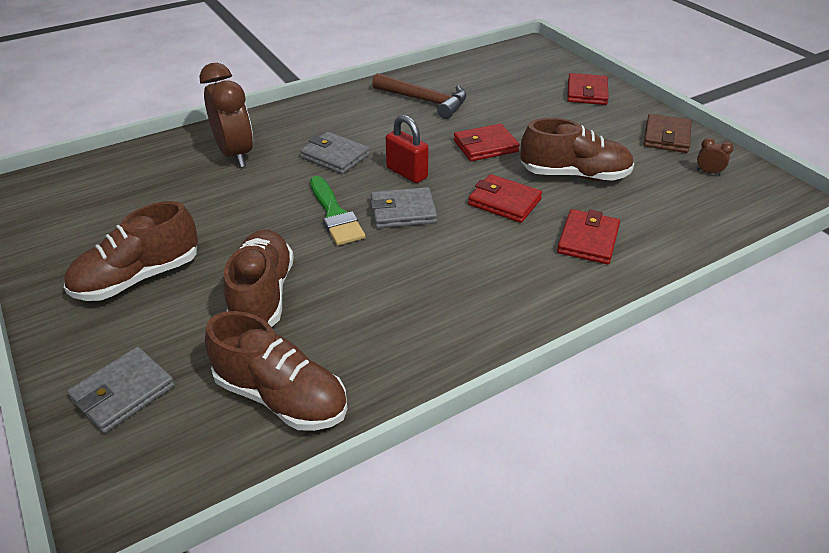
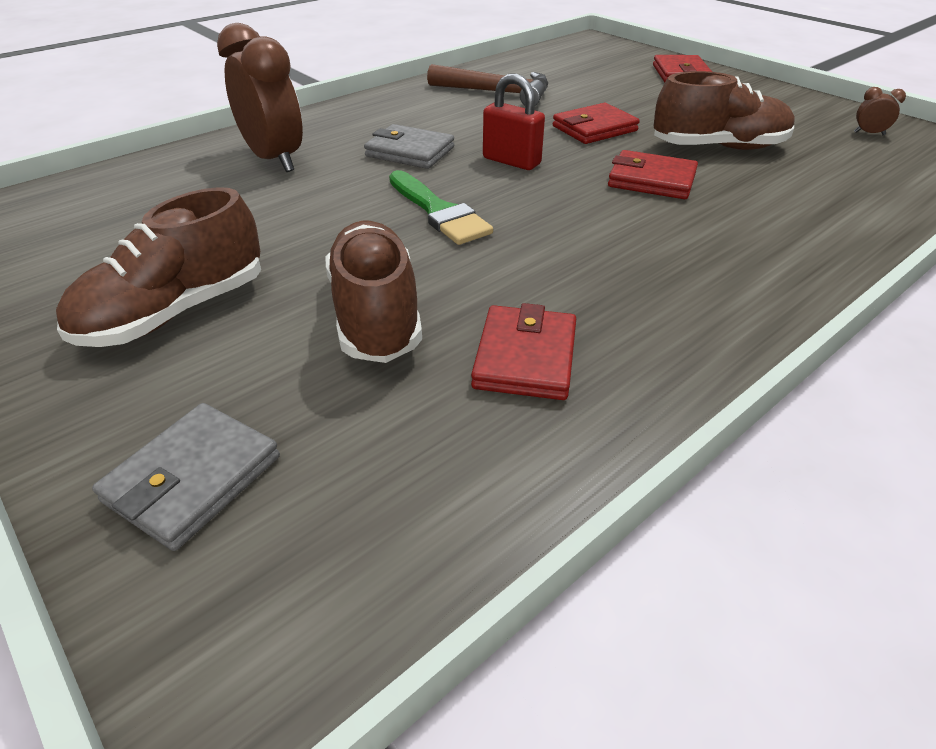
camera: 10 degrees left, 0 degrees up
(281, 396) = (462, 449): brown shoe -> none
(403, 211) = (528, 201): grey wallet -> none
(588, 240) = (780, 210): red wallet -> red wallet (525, 357)
(666, 137) = (797, 106): brown wallet -> none

